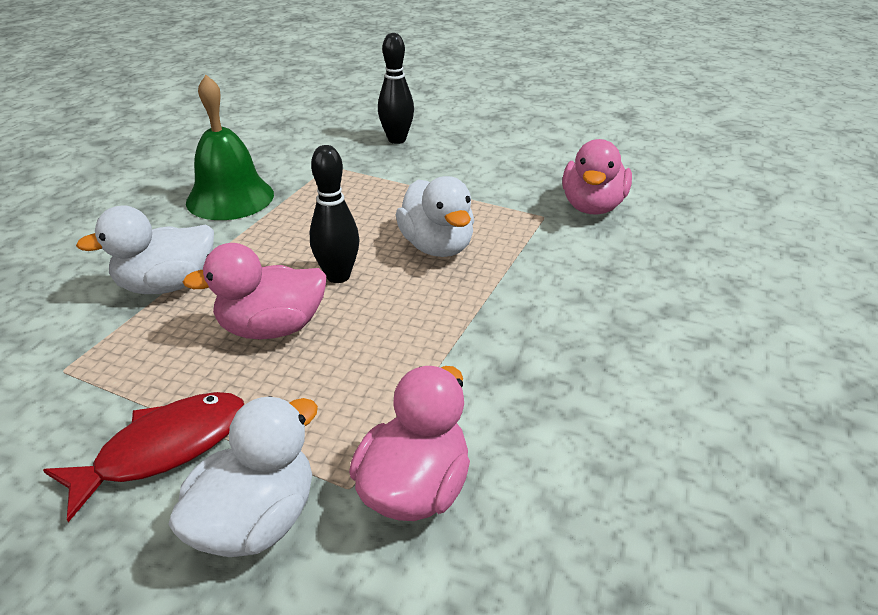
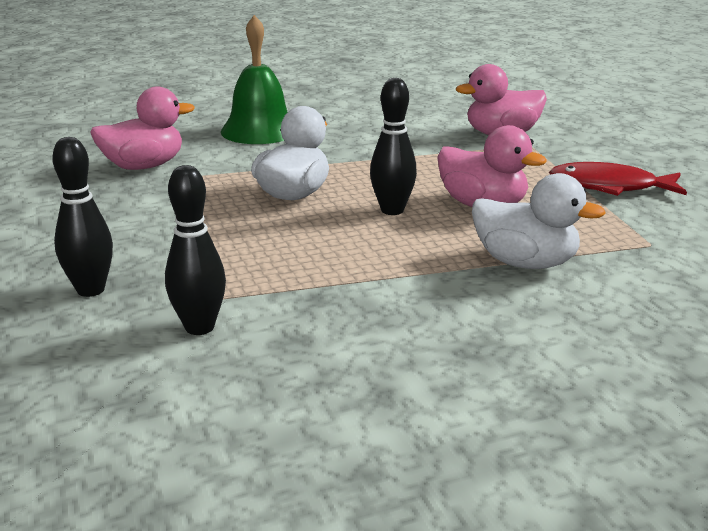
camera: 130 degrees left, 10 degrees down
(230, 198) = (367, 315): green bell -> green bell (260, 130)
(256, 521) = (585, 153): white duck -> none
(307, 153) = (199, 327): none -> black bowling pin

